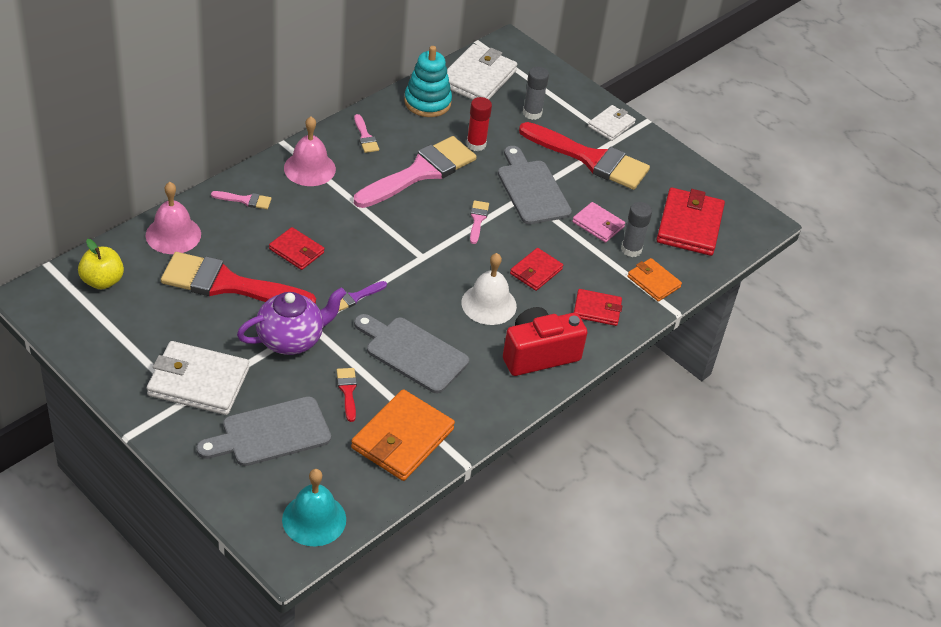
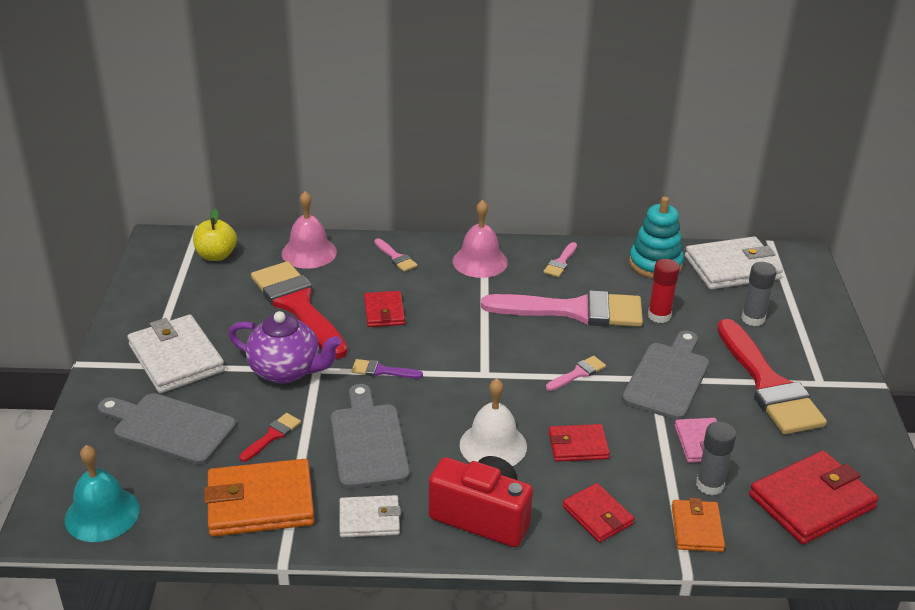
camera: 50 degrees right, 10 degrees down
(611, 125) = (831, 368): white wallet -> white wallet (369, 519)

